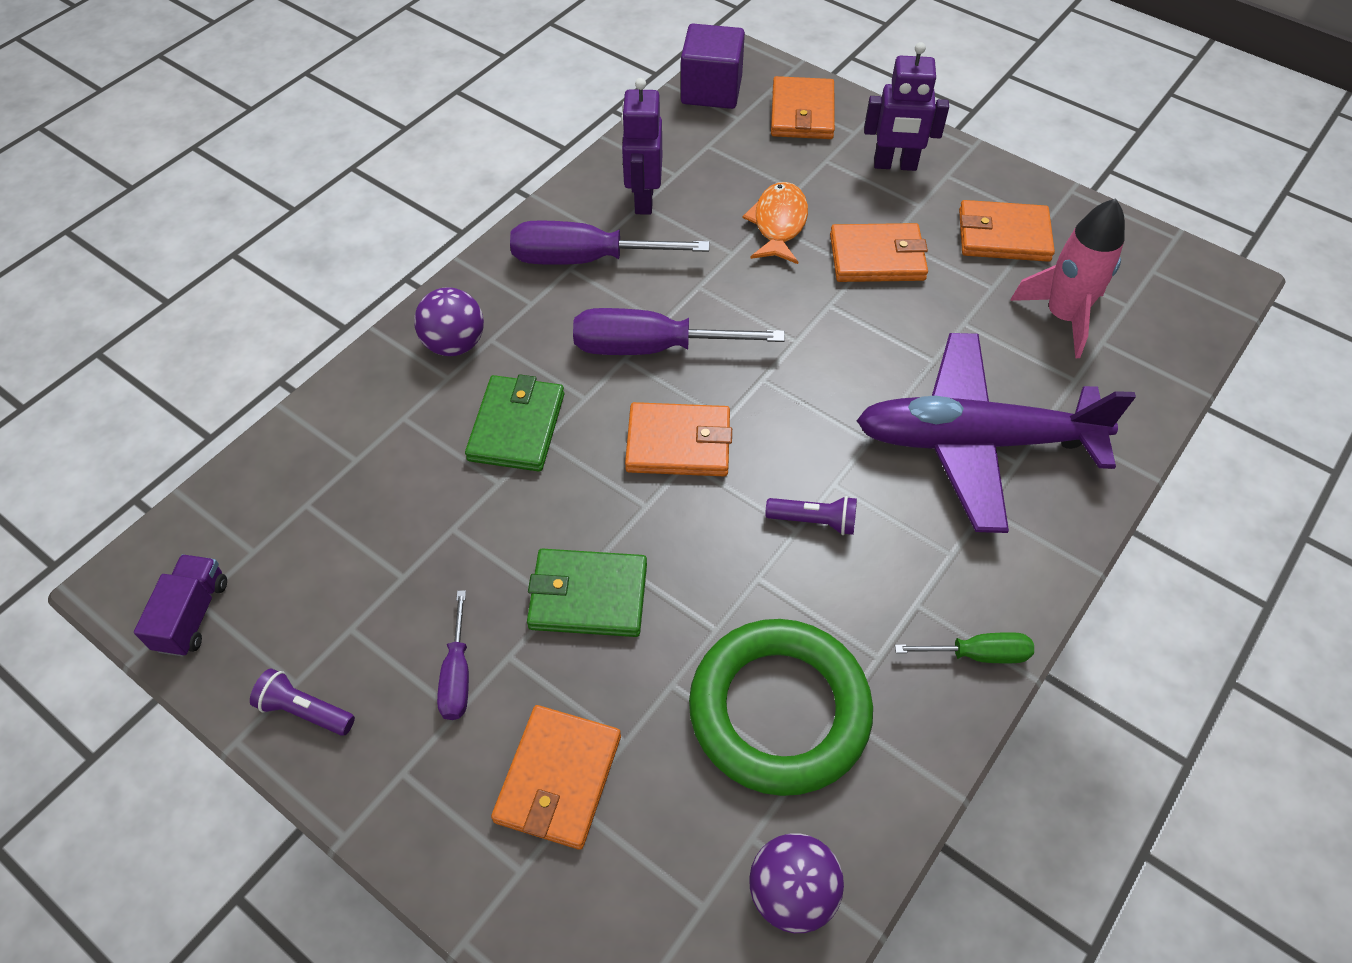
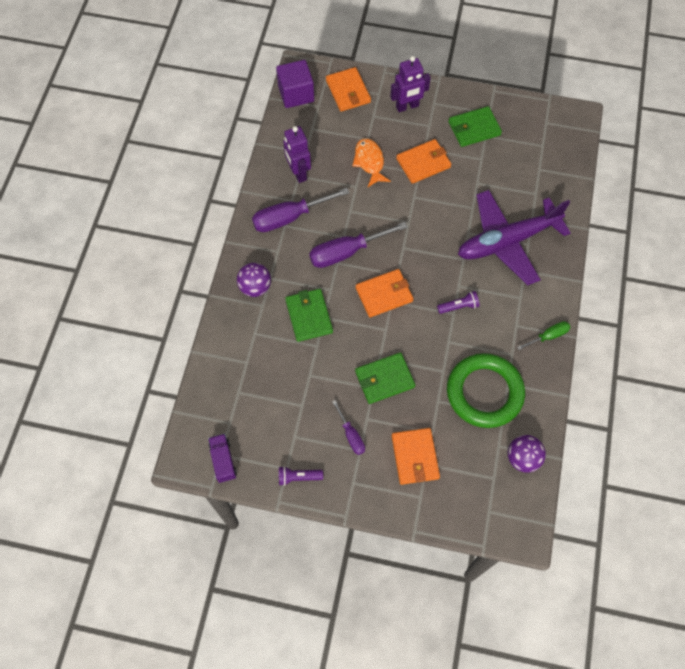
camera: 25 degrees left, 10 degrees up
(1003, 235) = (474, 128): orange wallet -> green wallet
(1063, 316) = (517, 163): pink rocket -> none

